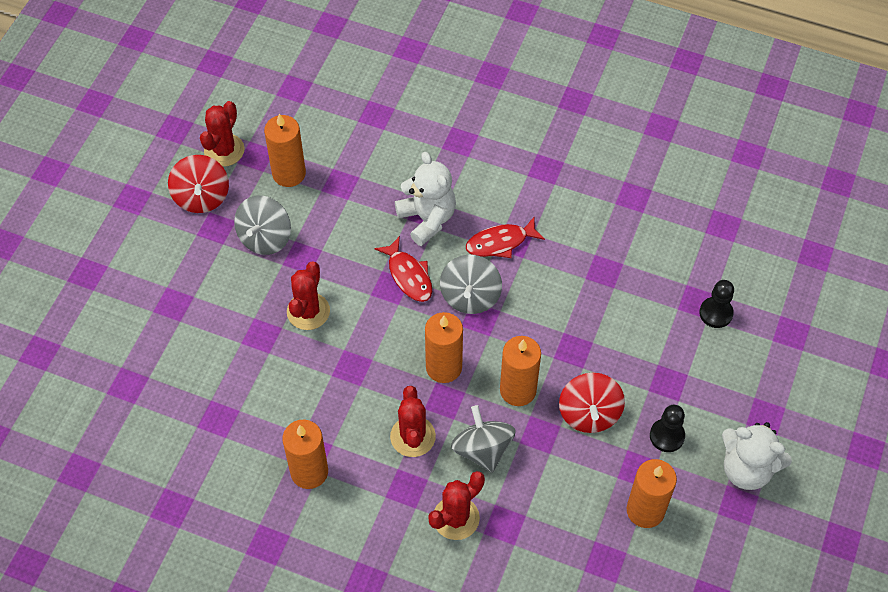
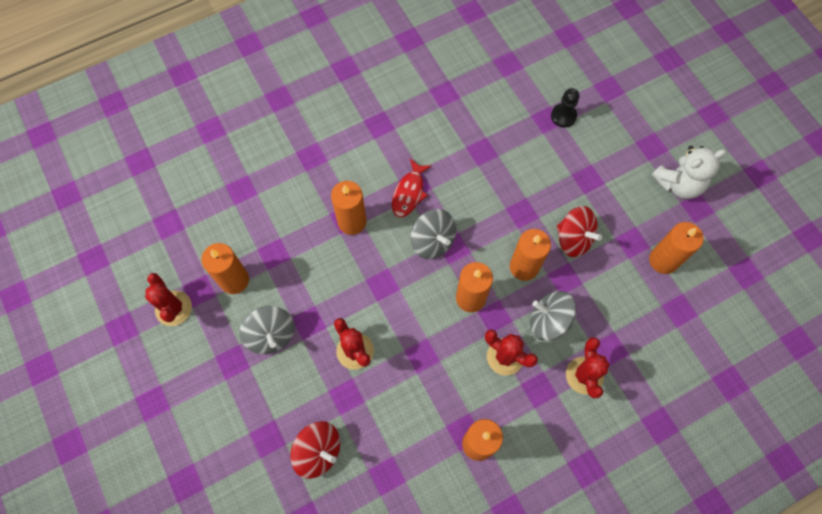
camera: 50 degrees left, 10 degrees up
(201, 197) = (197, 352): red spinning top -> red spinning top (318, 451)
(408, 275) = (384, 266): red fish -> none
(427, 219) = (352, 222): white teddy bear -> orange candle
(667, 436) = (623, 208): black pawn -> none

